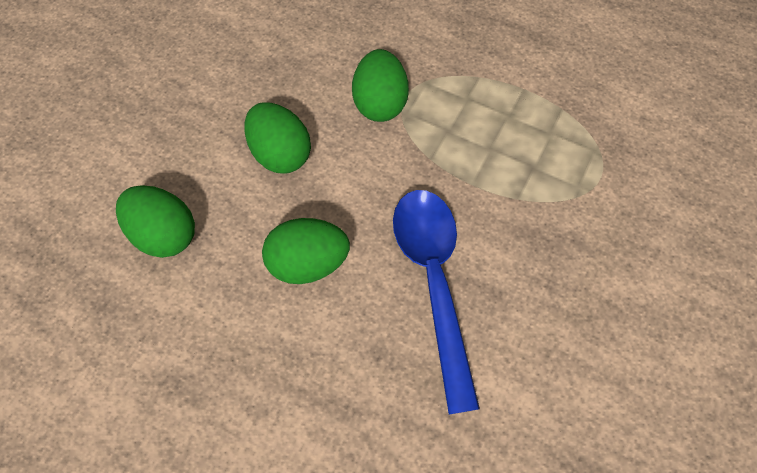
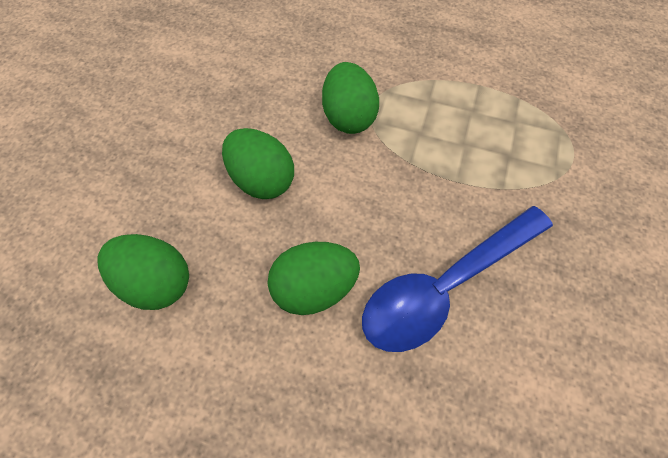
camera: 10 degrees left, 0 degrees up
(433, 282) = (446, 285): blue spoon -> blue spoon turned 105 degrees counterclockwise

